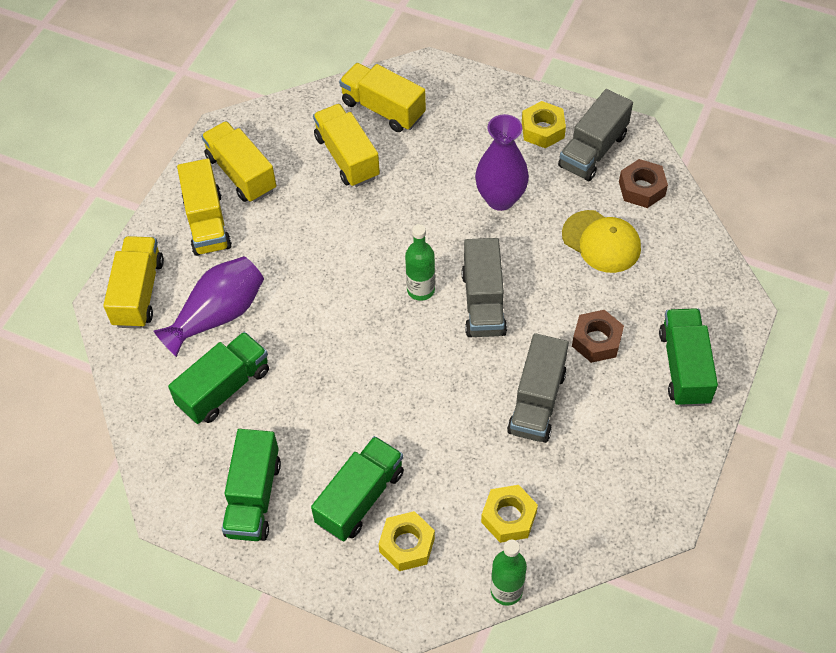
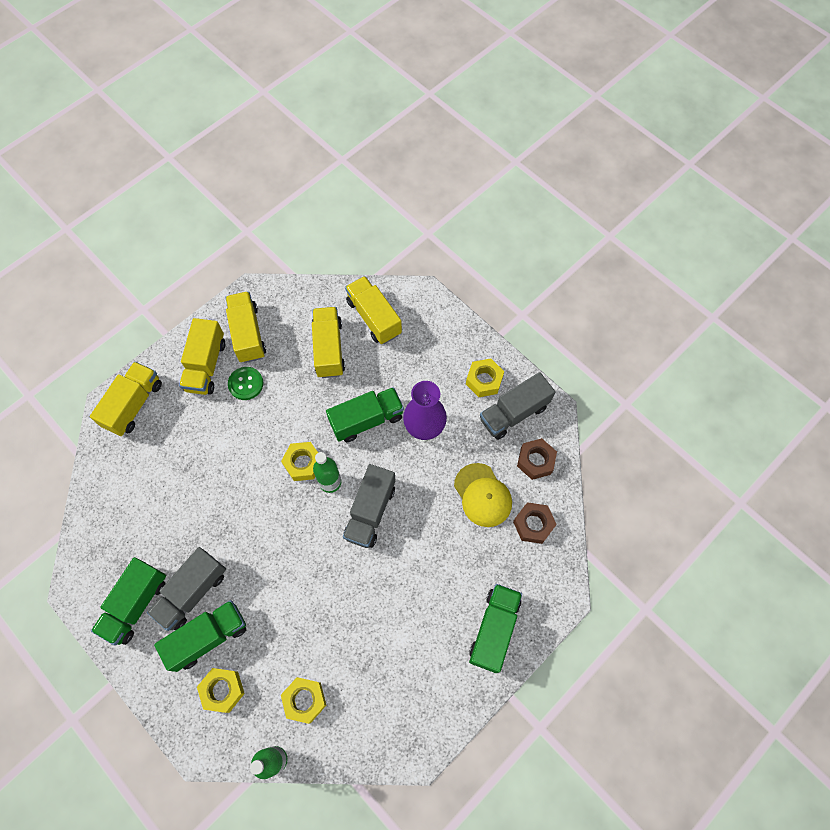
camera: 20 degrees right, 10 degrees up
(218, 315) = (179, 445): purple vase -> none
(224, 388) = (156, 507): green truck -> green truck (367, 420)
(266, 225) = (246, 384): none -> green button
(378, 282) = (303, 463): none -> yellow nut
(537, 402) = (370, 612): grey truck -> grey truck (192, 592)
(596, 340) = (439, 579): brown nut -> brown nut (533, 524)

